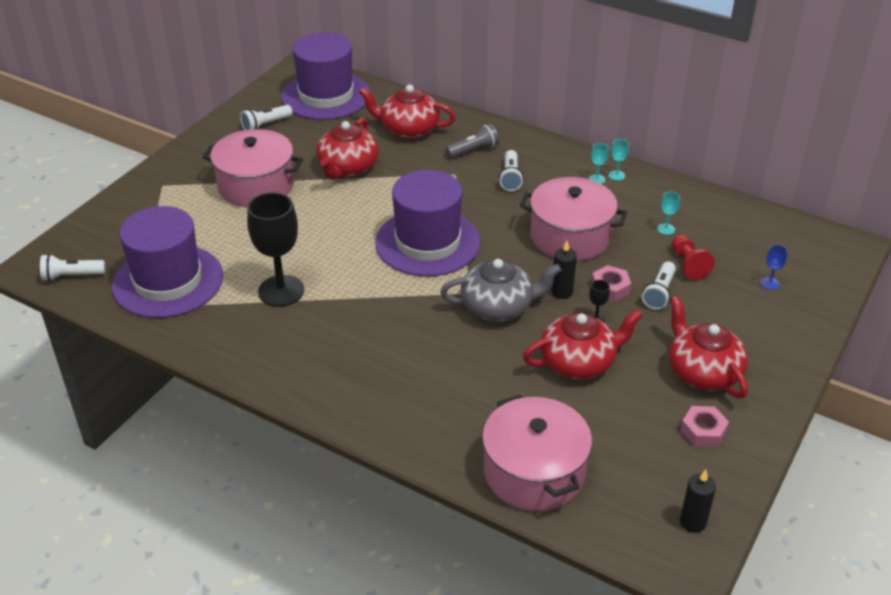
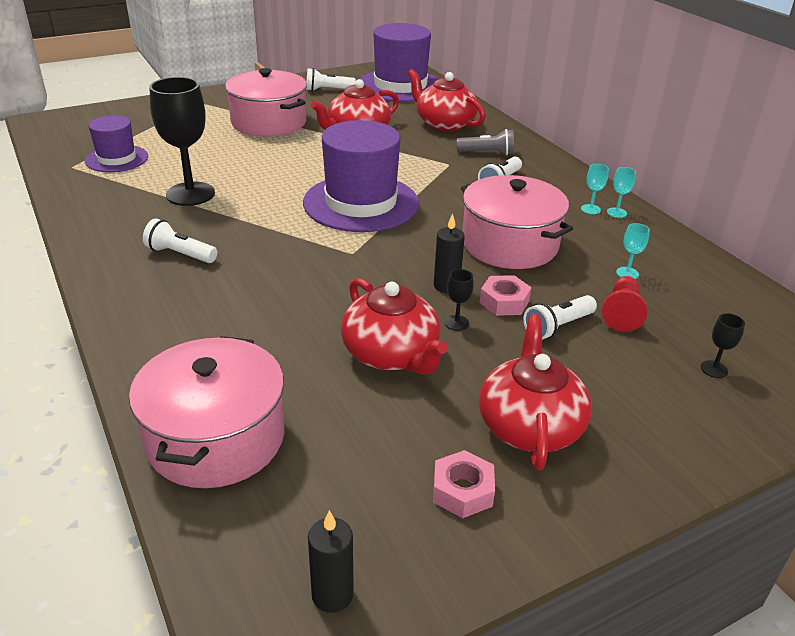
camera: 30 degrees right, 5 degrees down
(72, 276) = (58, 134): white flashlight -> white flashlight (180, 254)
(168, 281) = (117, 159): purple hat -> purple hat, size x0.57
(498, 307) = (365, 274): grey teapot -> none
(579, 362) = (391, 354): red teapot -> red teapot turned 45 degrees clockwise
(770, 283) = (714, 369): blue goblet -> black goblet

